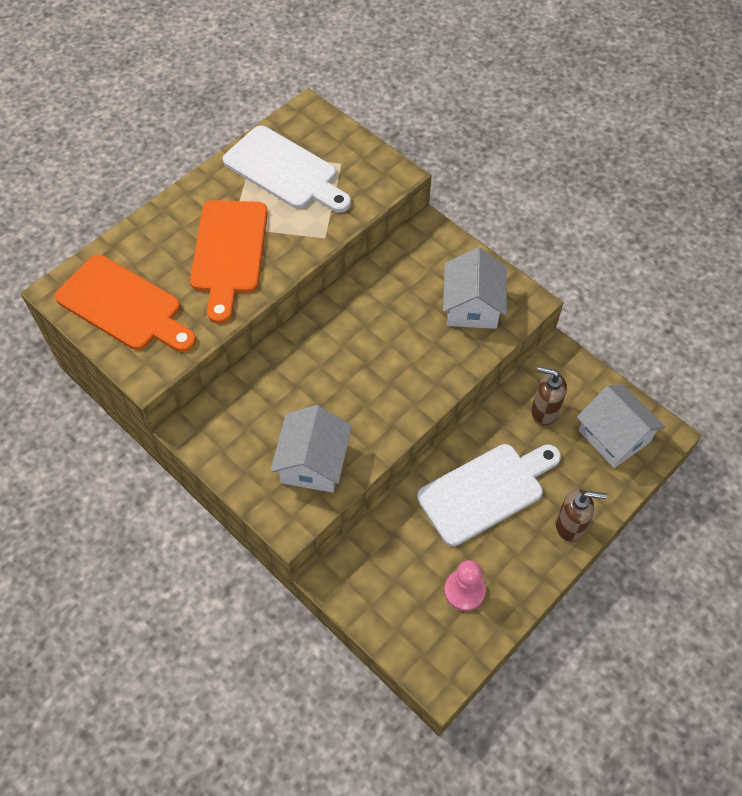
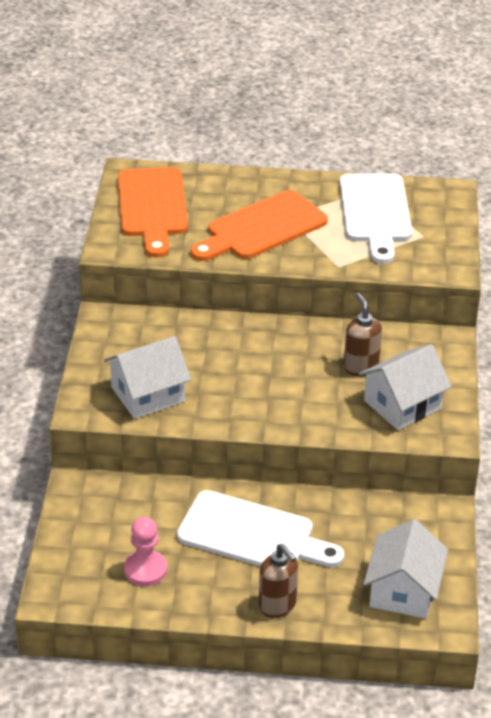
camera: 50 degrees right, 20 degrees down
(544, 411) = (374, 531): brown soap dispenser -> brown soap dispenser (360, 367)

